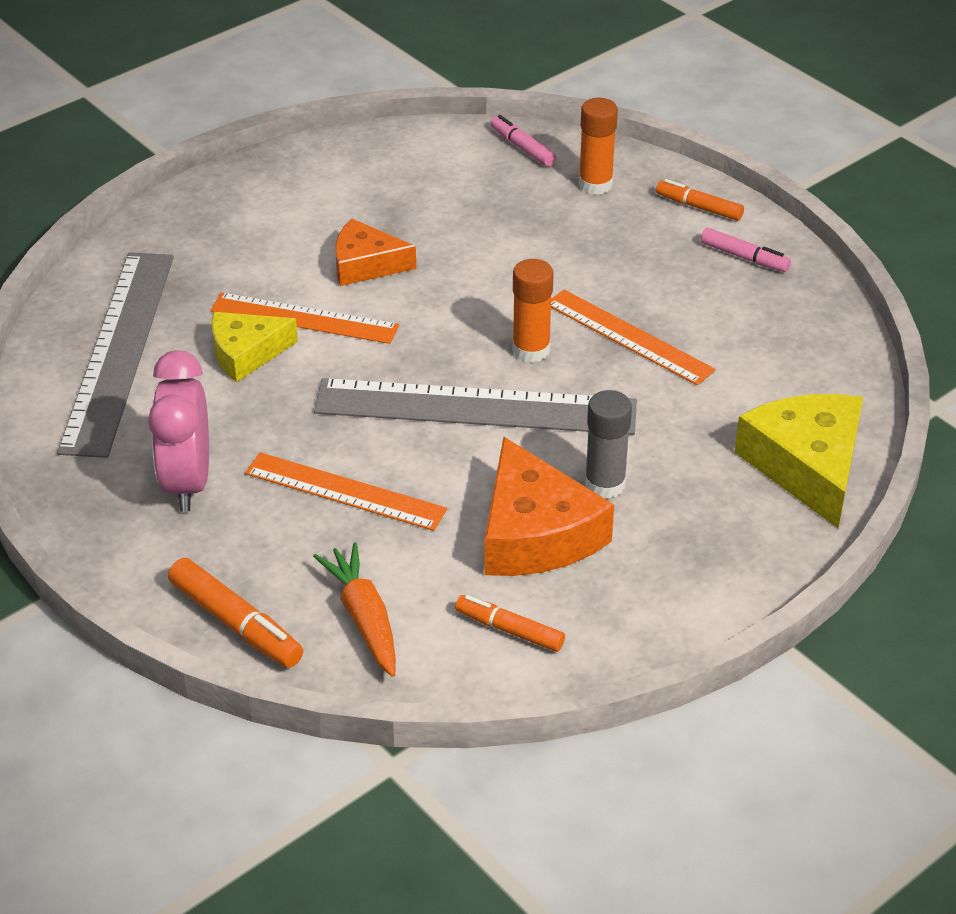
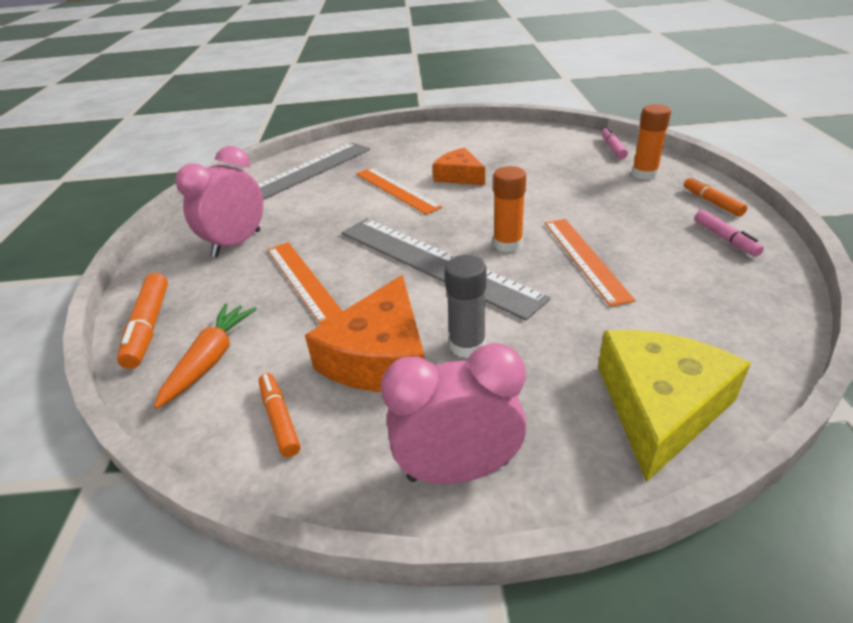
camera: 40 degrees right, 5 degrees down
(246, 353) = (347, 196): yellow cheese -> none
(701, 589) = (458, 470): none -> pink clock

